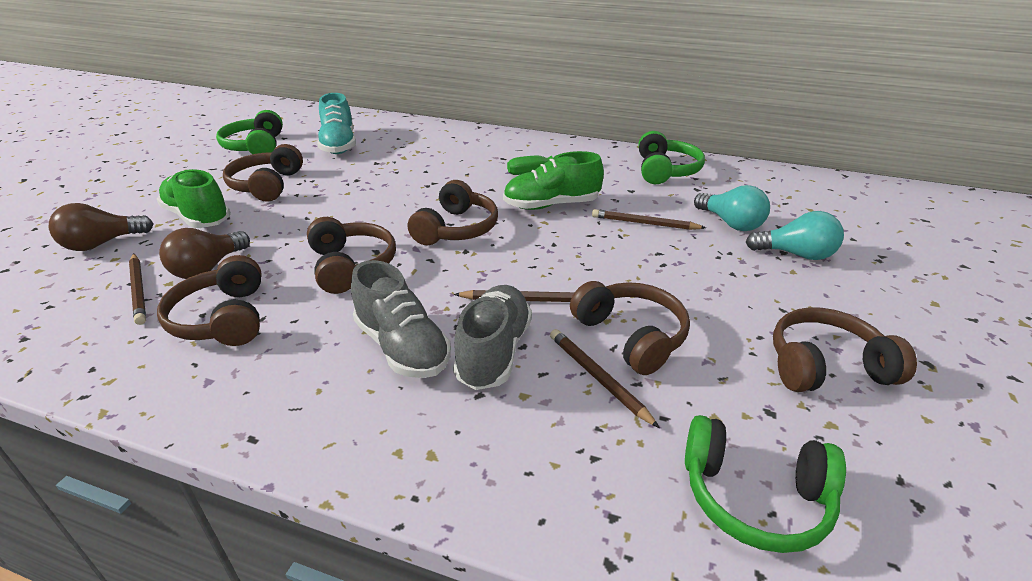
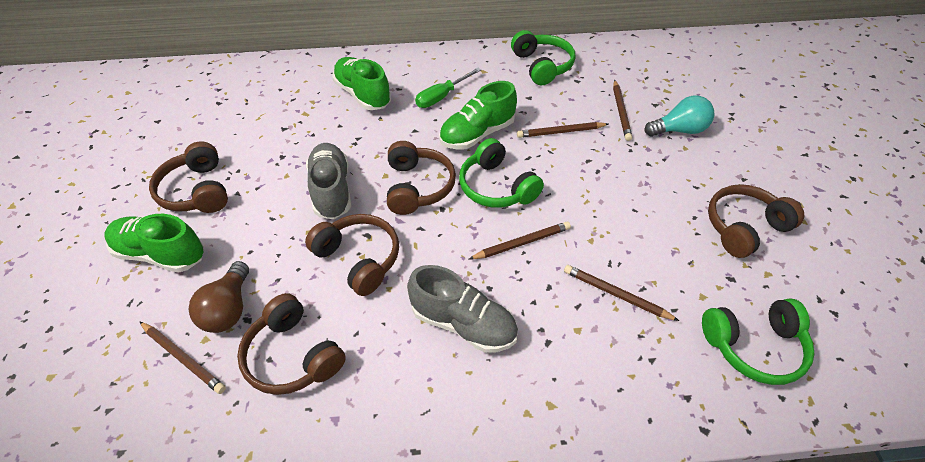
camera: 25 degrees left, 15 degrees up
(102, 243) = (88, 321): brown light bulb -> none
(256, 146) = (137, 142): green headphones -> green headphones (496, 187)
(339, 145) = (226, 115): turquoise shoe -> none
(466, 155) = (363, 94): none -> green shoe
(494, 351) = (532, 300): grey shoe -> grey shoe (331, 190)
(631, 336) = (615, 249): brown headphones -> none
(730, 223) = (621, 112): turquoise light bulb -> brown pencil

